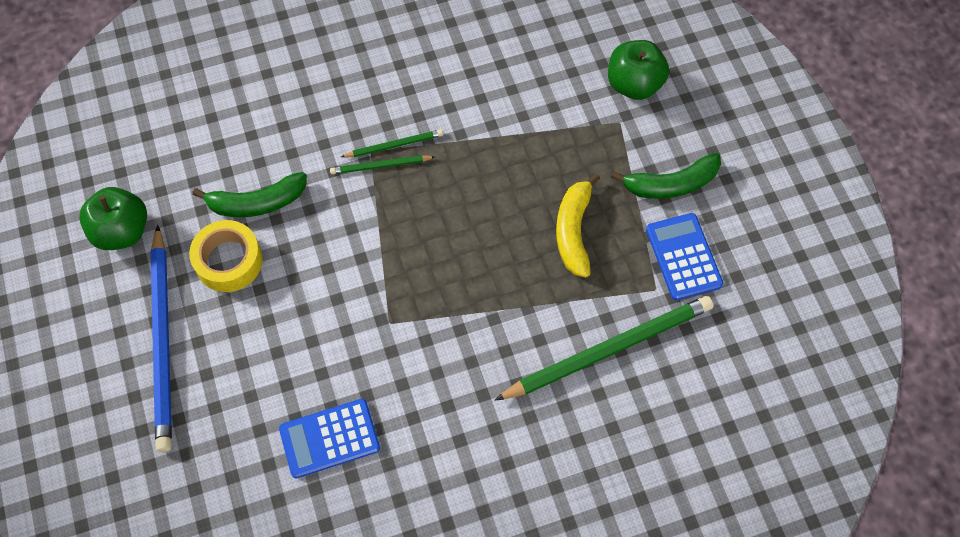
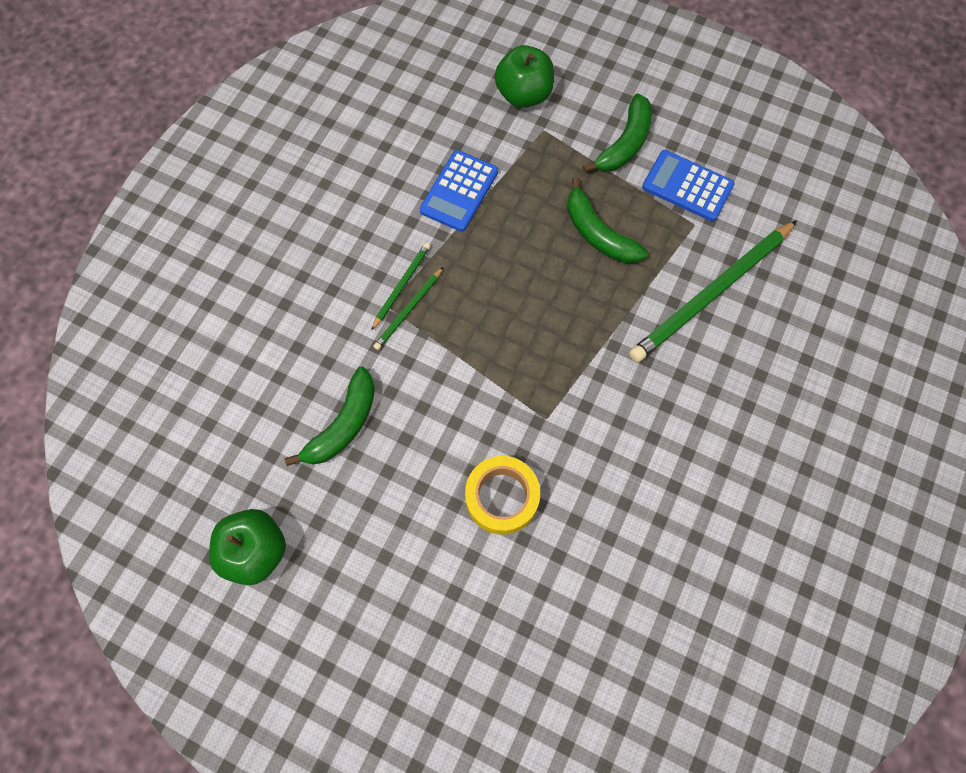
camera: 45 degrees left, 5 degrees up
(163, 341) = (390, 602): blue pencil -> none
(229, 261) = (372, 490): yellow tape -> yellow tape (502, 497)
(329, 438) = (599, 545): blue calculator -> blue calculator (459, 191)
(573, 231) = (598, 233): yellow banana -> green banana
(609, 349) = (711, 294): green pencil -> green pencil turned 150 degrees counterclockwise

